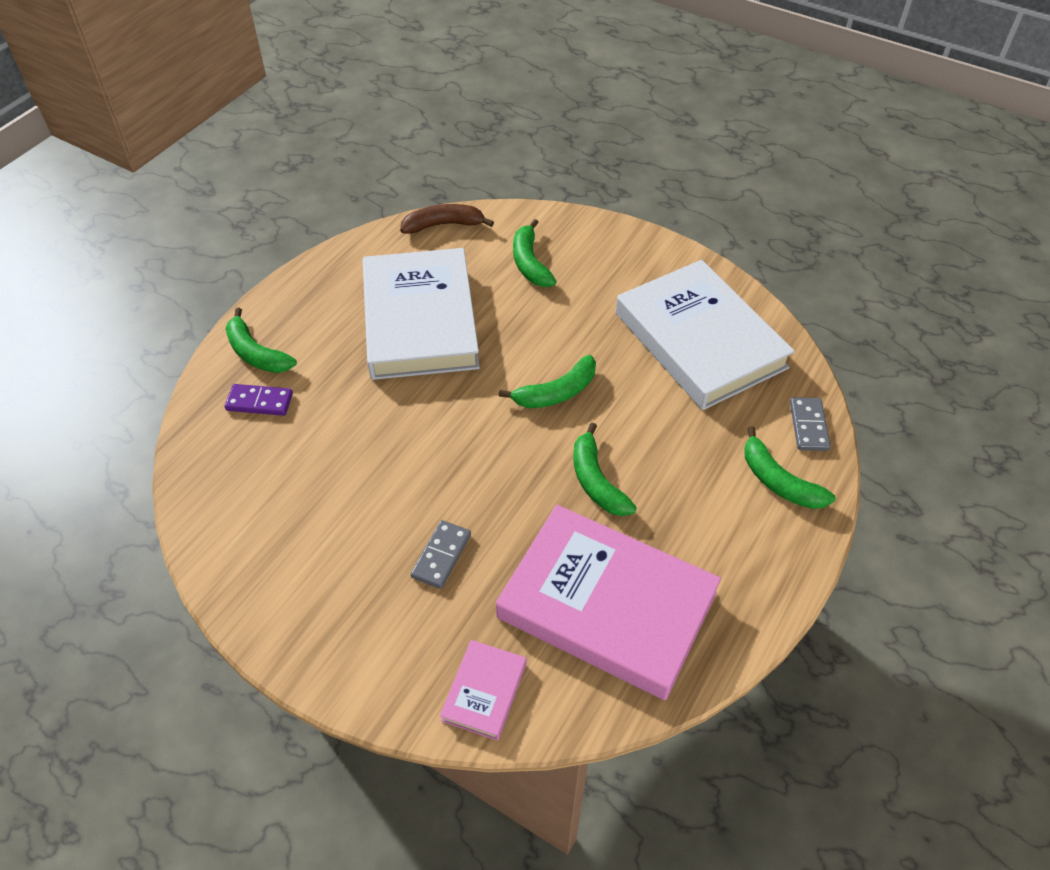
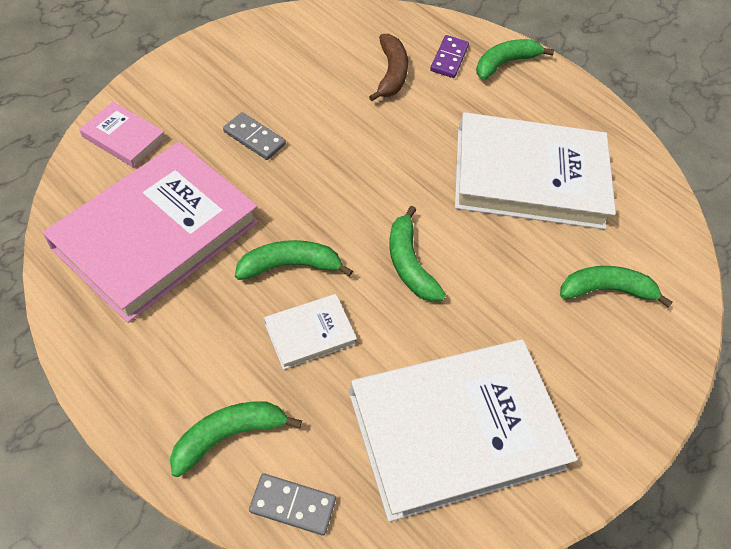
camera: 95 degrees right, 5 degrees up
(443, 225) = (672, 225): brown banana -> brown banana (391, 74)
(660, 449) = (310, 333): none -> white book

